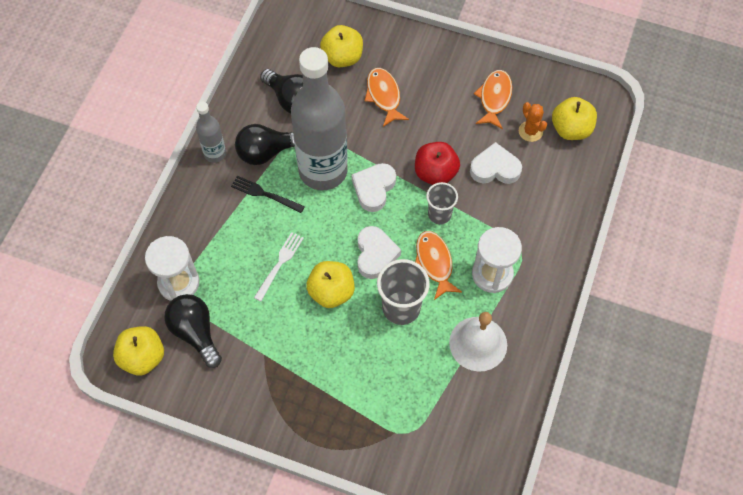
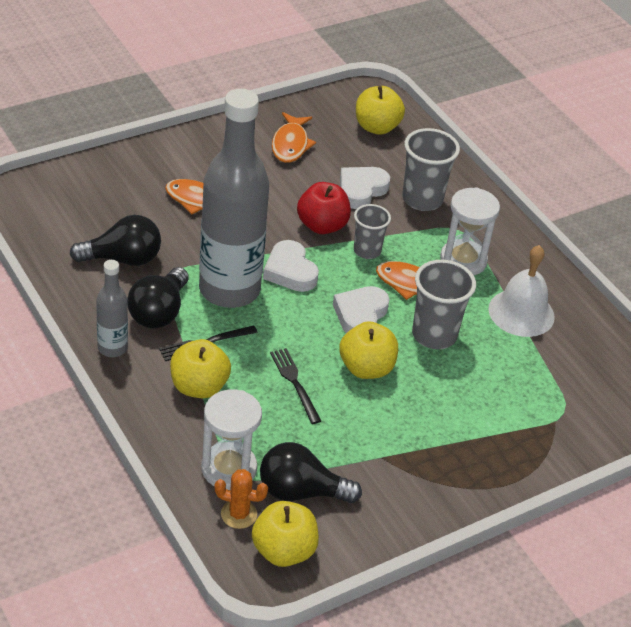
camera: 55 degrees left, 20 degrees down
(280, 263) = (294, 382): white fork -> black fork
(342, 57) = (122, 198): yellow apple -> yellow apple (199, 387)
(375, 254) = (360, 315): white heart -> white heart turned 105 degrees counterclockwise
(494, 98) = (290, 144): orange fish -> orange fish turned 135 degrees counterclockwise
(527, 208) = (422, 199): none -> grey cup
(530, 131) = (350, 148): orange cactus -> orange cactus (239, 514)

